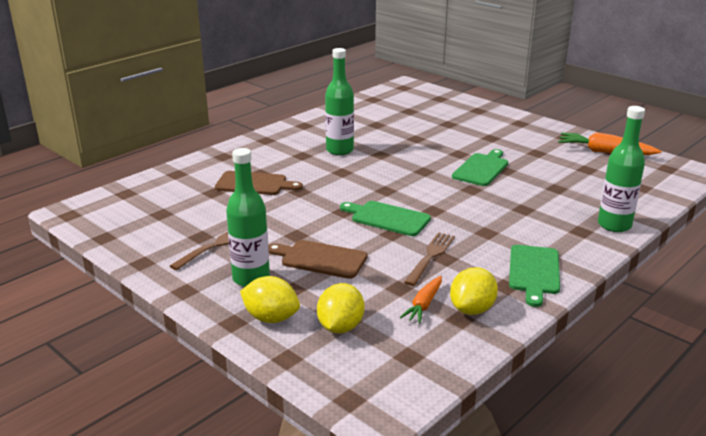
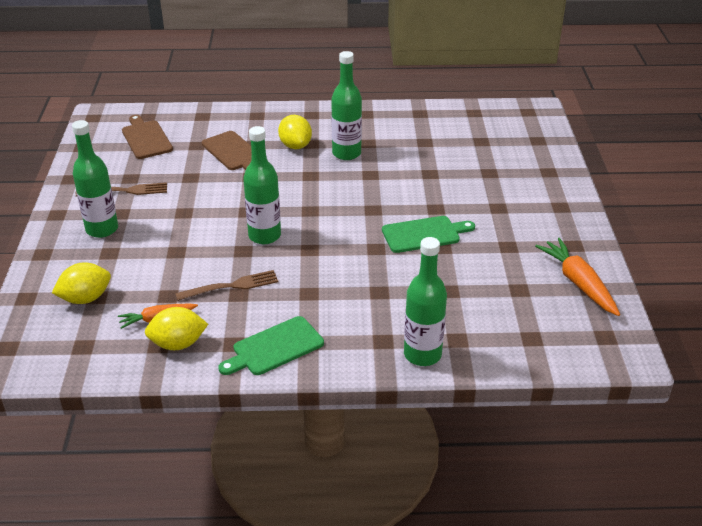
camera: 45 degrees right, 10 degrees up
(271, 318) = (64, 265): yellow lemon -> yellow lemon (295, 146)
(320, 259) = (163, 241): brown cutting board -> brown cutting board (146, 138)
(387, 218) = (264, 236): green cutting board -> green bottle

